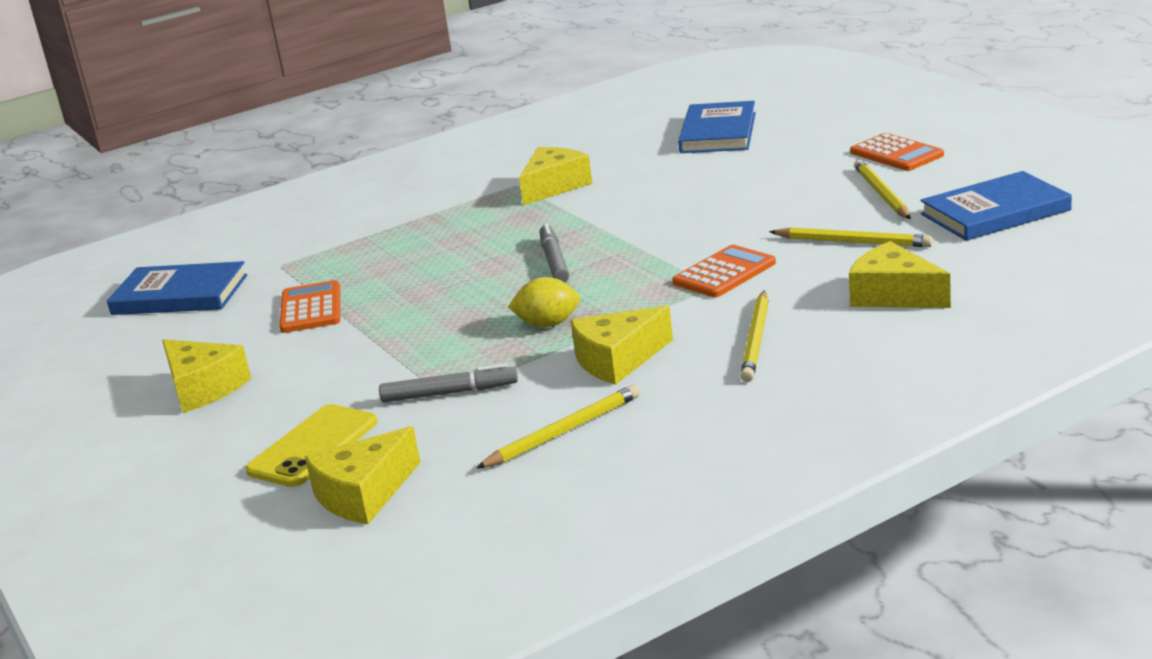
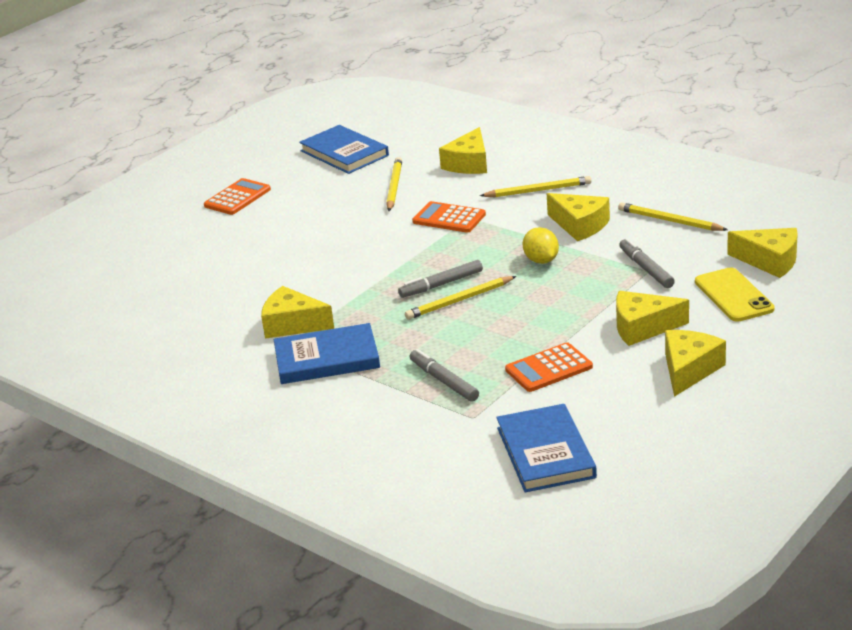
camera: 110 degrees left, 5 degrees up
(313, 446) = (733, 295): yellow phone -> yellow phone turned 60 degrees clockwise
(320, 372) = (642, 327): none -> yellow cheese
(358, 254) = (444, 381): none -> grey marker
(718, 133) = (176, 276): blue book -> blue book (327, 358)
(882, 194) = (313, 191): yellow pencil -> yellow pencil (459, 300)

